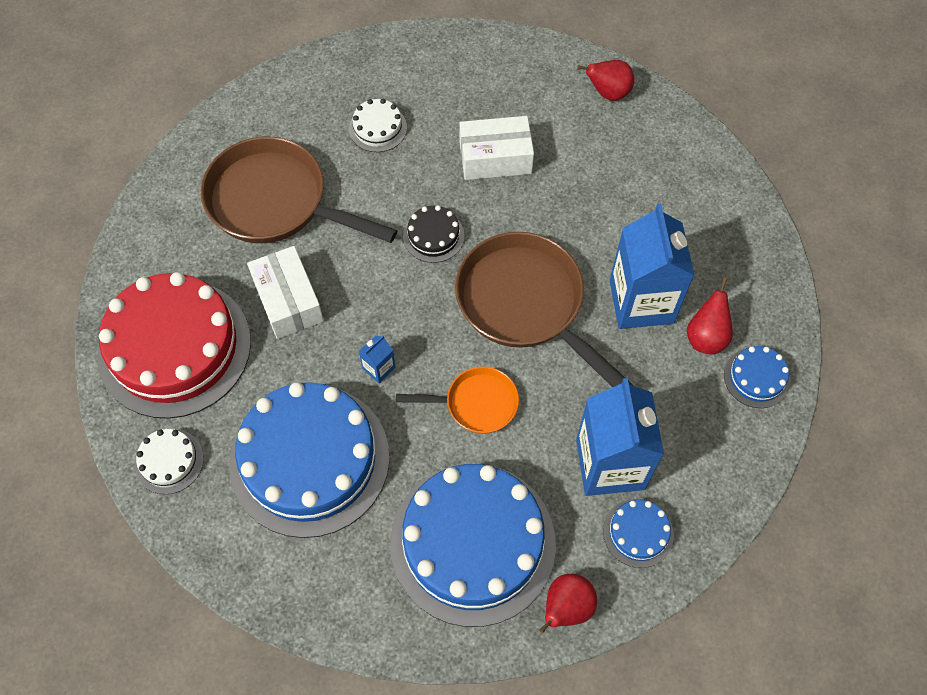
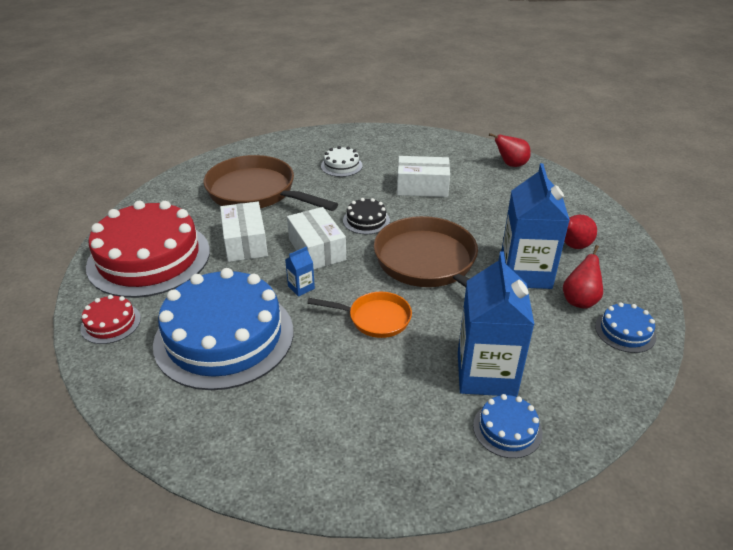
camera: 10 degrees right, 25 degrees down
(169, 461) = (111, 323): white cake -> red cake
(382, 300) = (317, 249): none -> white box
(473, 543) = (348, 414): blue cake -> none
(566, 608) = (427, 480): red pear -> red pear (573, 246)

